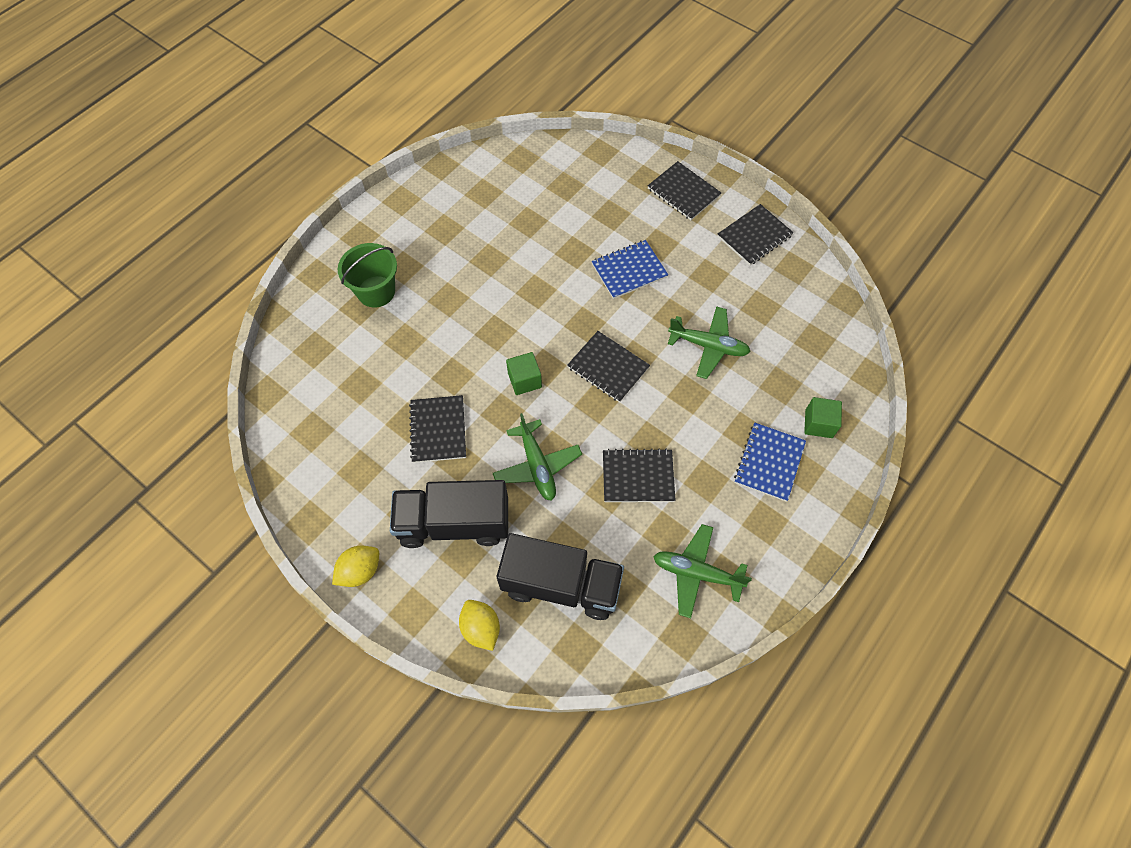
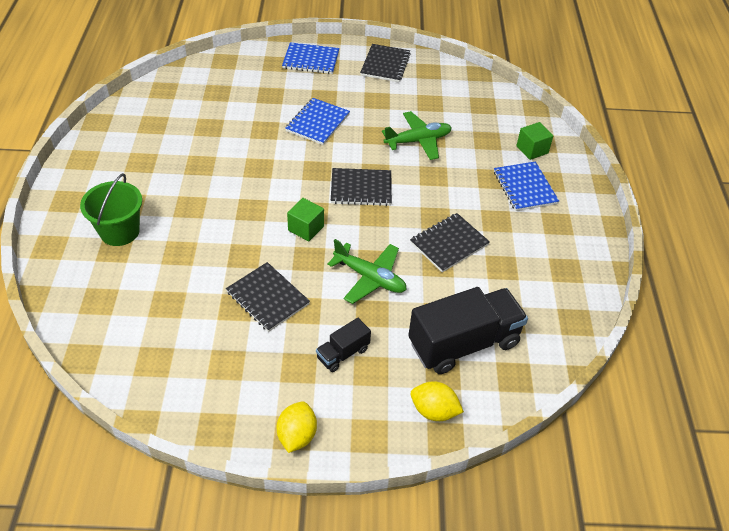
camera: 40 degrees left, 15 degrees down
(454, 523) = (343, 353): black truck -> black truck, size x0.48
(683, 192) = (311, 60): black notebook -> blue notebook
(696, 573) = (546, 279): green plane -> none

